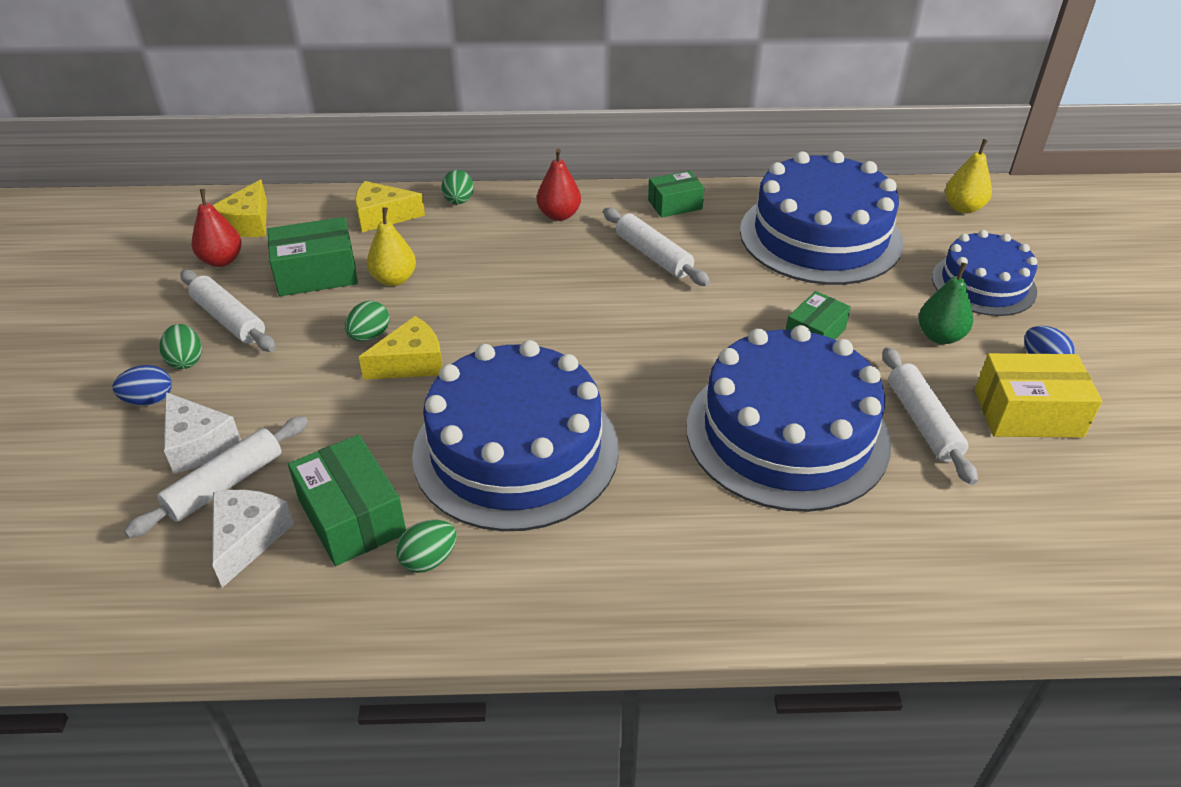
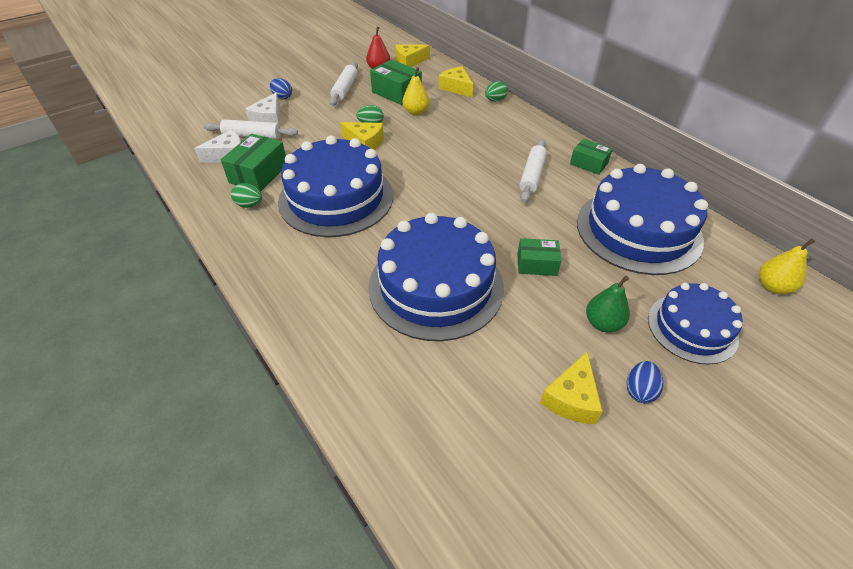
camera: 55 degrees right, 5 degrees up
(186, 361) = (311, 93): green egg -> none
(559, 215) = (525, 132): red pear -> none
(923, 422) = (505, 344): white rolling pin -> none
(1027, 413) = (571, 398): yellow box -> yellow cheese

